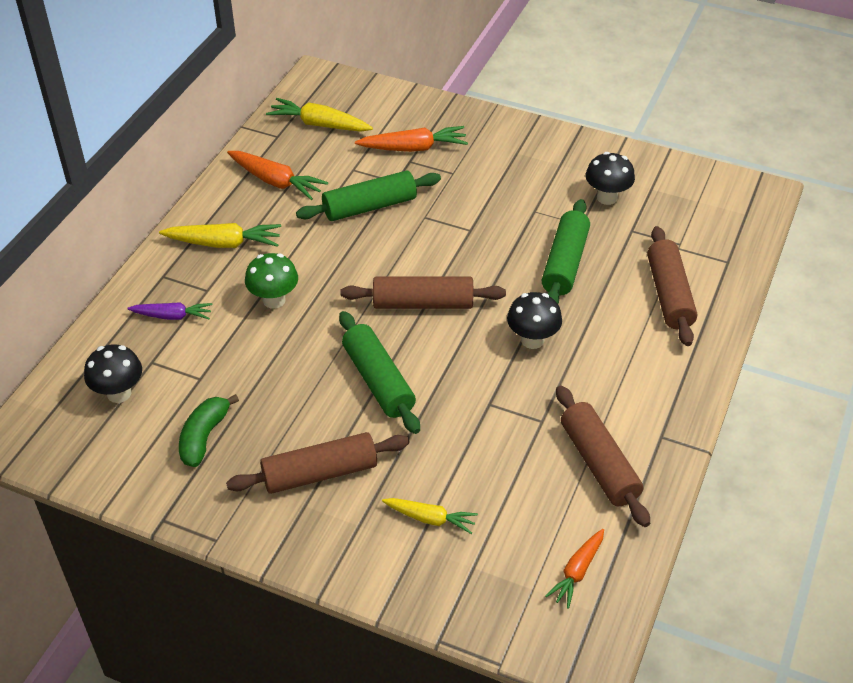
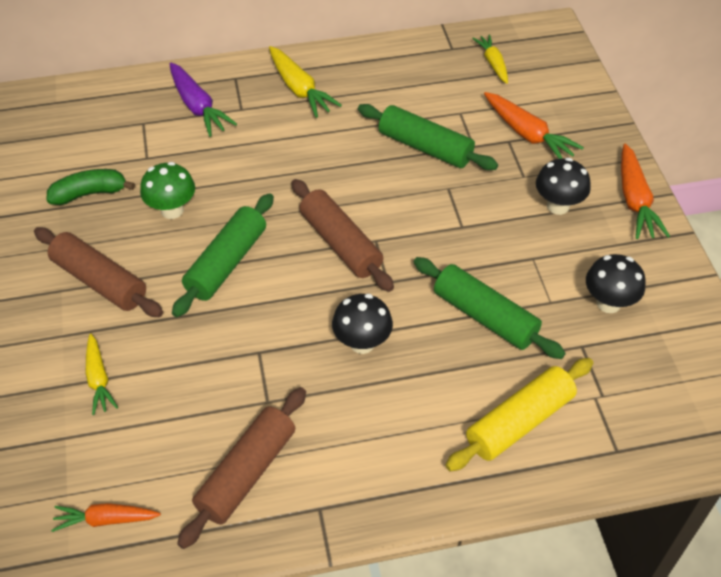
camera: 55 degrees right, 5 degrees up
(119, 393) = (99, 124): black mushroom -> black mushroom (558, 206)
(172, 316) = (198, 107): purple carrot -> purple carrot, size x1.52
(274, 300) = (263, 151): green mushroom -> green mushroom (172, 210)
(276, 182) = (398, 77): orange carrot -> orange carrot (634, 200)
(319, 124) = (493, 63): yellow carrot -> yellow carrot, size x0.66
(565, 263) = (484, 316): green rolling pin -> green rolling pin turned 60 degrees clockwise
(669, 294) = (519, 422): brown rolling pin -> yellow rolling pin

